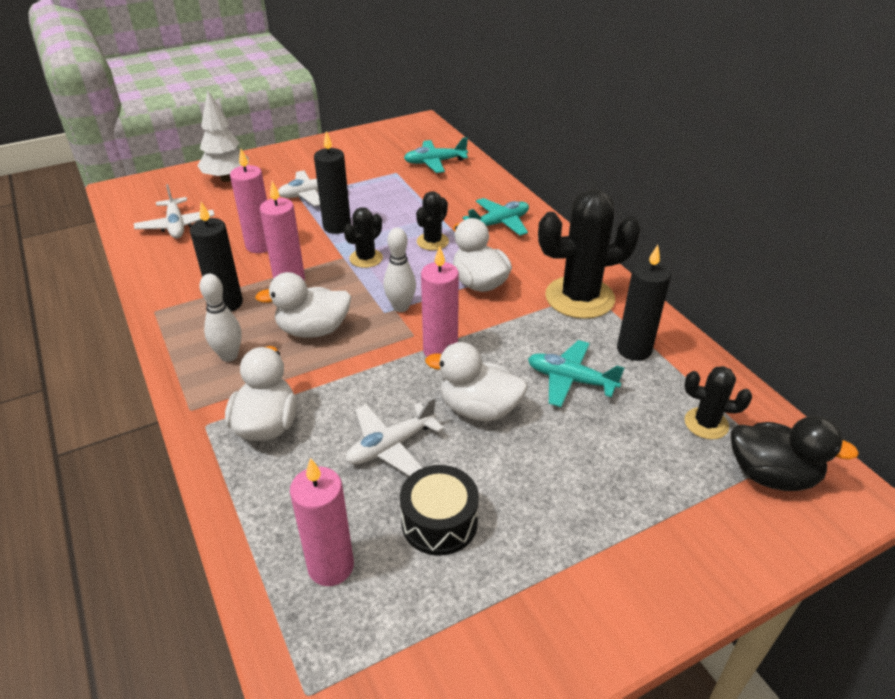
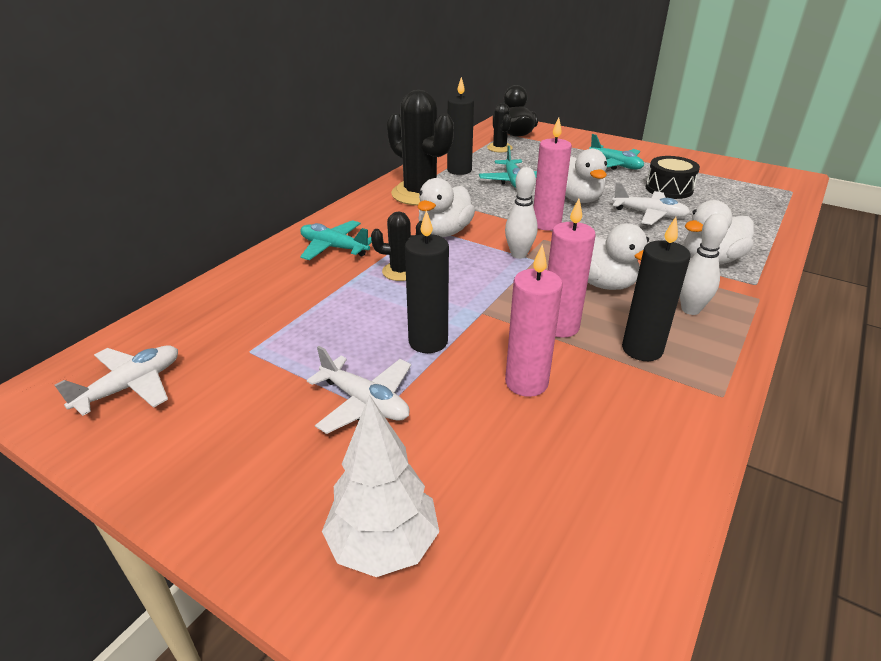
camera: 120 degrees left, 5 degrees down
(176, 225) = (575, 507): white plane -> white plane (131, 386)
(331, 566) = (741, 205): pink candle -> none
(366, 258) = (469, 297): black cactus -> none
(435, 162) = (200, 329): turquoise plane -> turquoise plane (615, 165)

